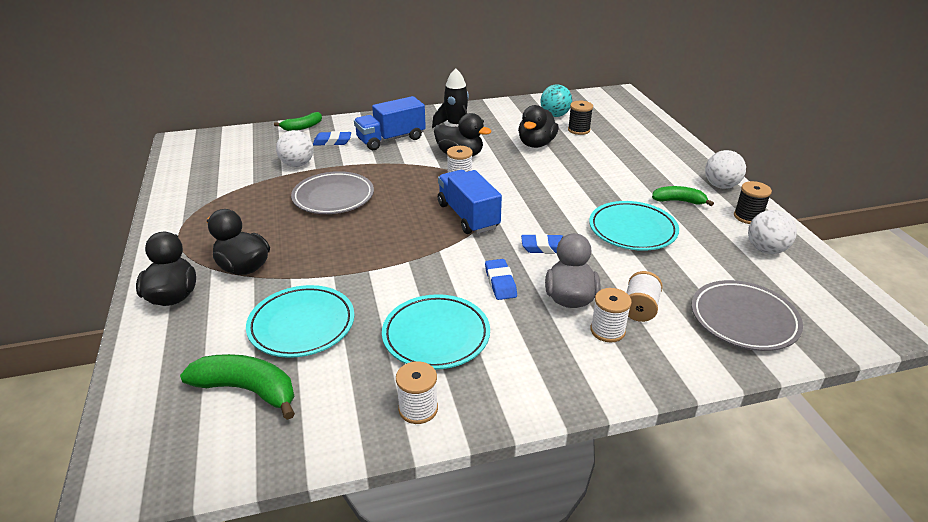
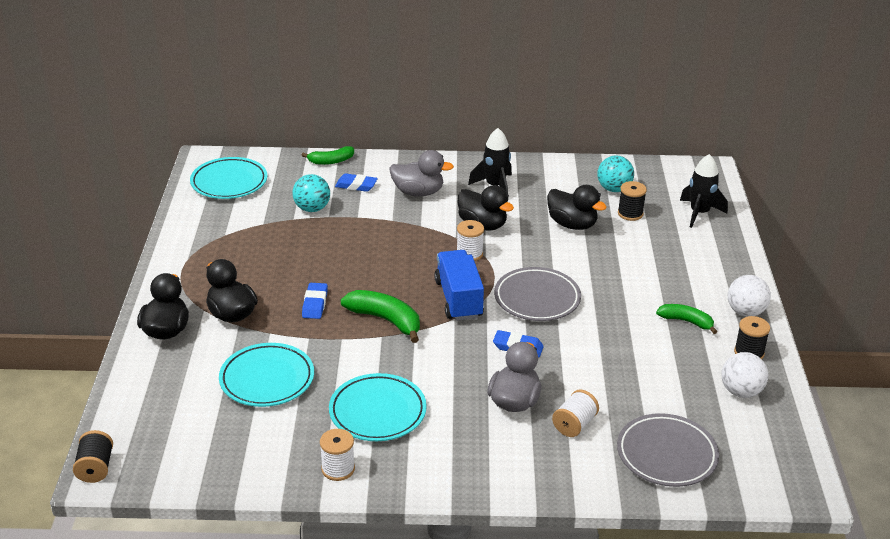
camera: 15 degrees right, 0 degrees up
(109, 477) = (95, 468): none -> black spool
(247, 390) = (208, 425): green banana -> green banana (385, 320)
(297, 164) = (312, 209): white ball -> turquoise ball
(333, 197) = (335, 254): grey plate -> grey plate (537, 298)
(391, 139) = (418, 192): blue truck -> grey duck
(500, 282) = (457, 374): blue eraser -> blue eraser (315, 304)
(536, 144) = (572, 224): black duck -> black duck turned 90 degrees counterclockwise
(607, 331) = (532, 438): white spool -> none
(632, 230) = (616, 345): turquoise plate -> turquoise plate (229, 182)
(633, 122) = (699, 213): none -> black rocket

